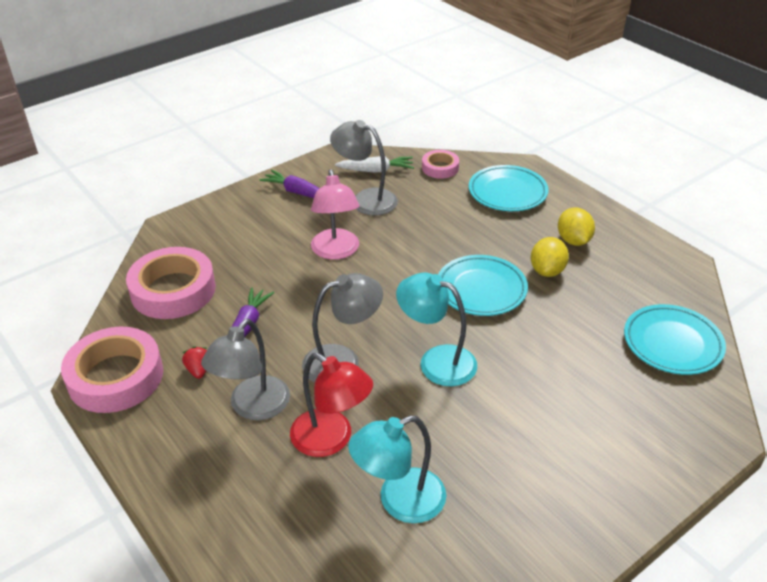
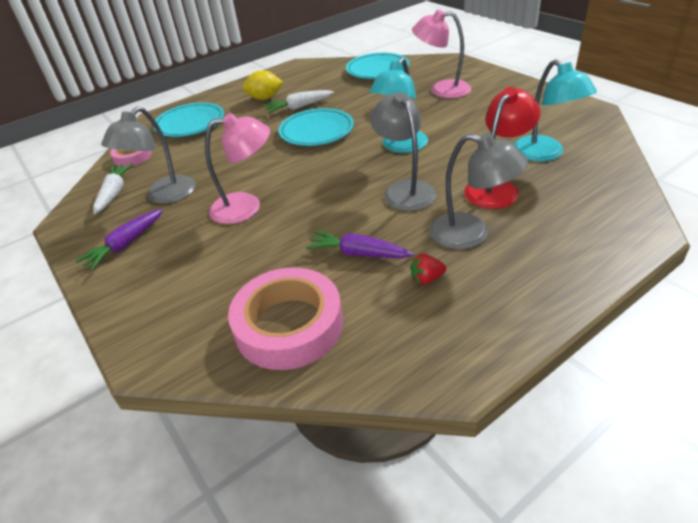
camera: 85 degrees left, 0 degrees up
(115, 377) = (446, 349): pink tape -> none
(547, 271) = (298, 107): yellow lemon -> white carrot
(602, 412) = (441, 90): none -> pink lamp

